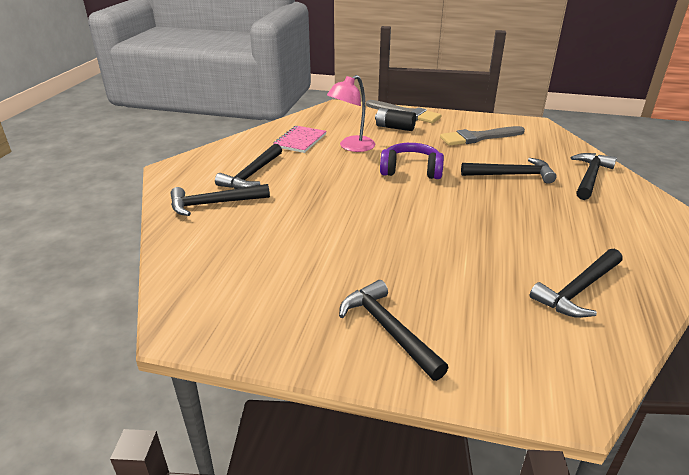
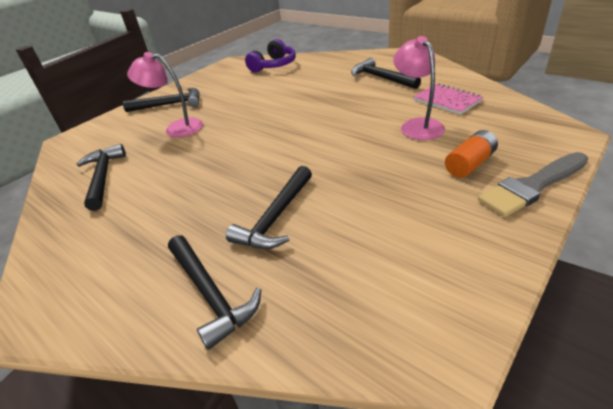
camera: 120 degrees right, 5 degrees up
(214, 204) = (343, 66): black hammer -> none
(395, 128) = (469, 164): black battery -> orange battery
(411, 171) = (337, 149): purple headphones -> purple headphones (273, 65)
(445, 283) = (177, 128): none -> pink lamp
(478, 137) = (404, 232): grey brush -> none

